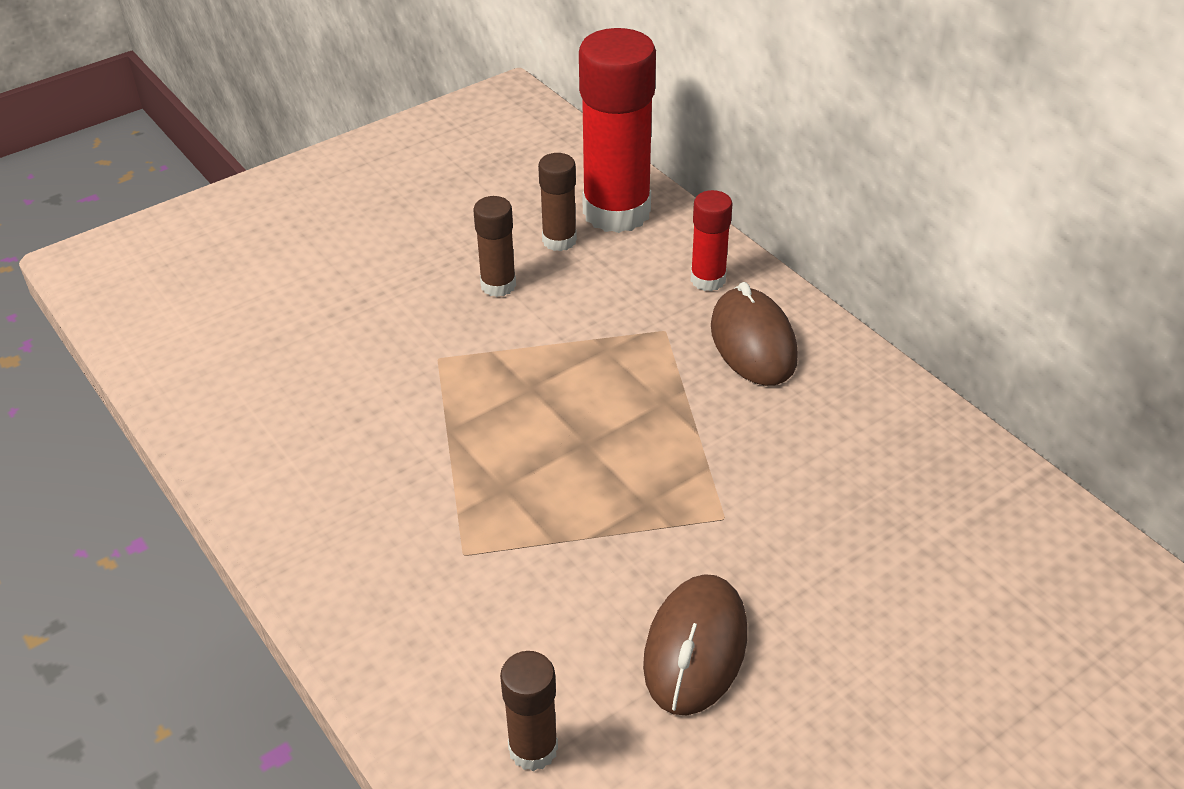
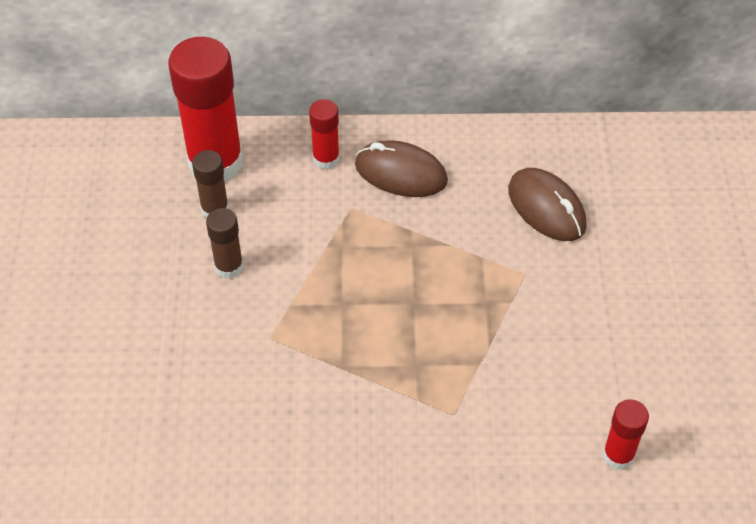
camera: 55 degrees left, 10 degrees up
(533, 749) = (618, 455): brown glue stick -> red glue stick
(695, 648) = (605, 343): brown mouse -> brown mouse (546, 208)

